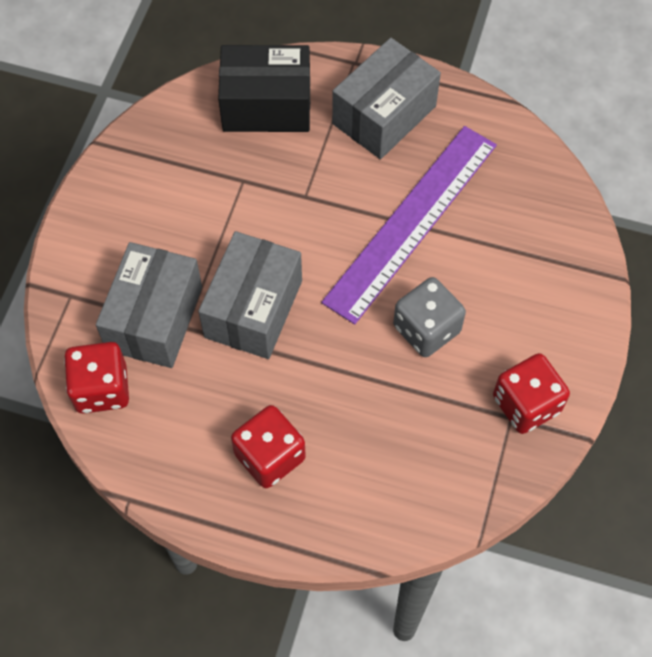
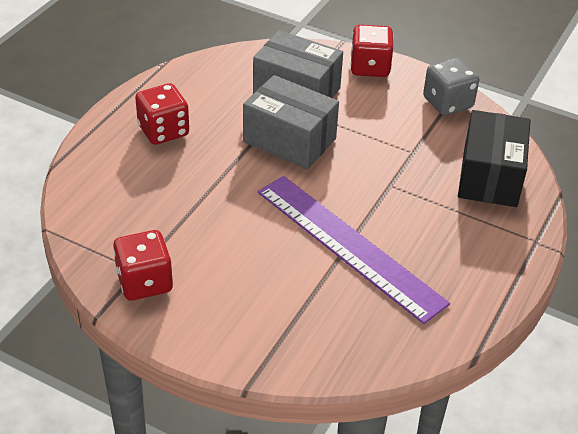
camera: 100 degrees right, 20 degrees down
(102, 389) = (248, 62): red dice -> red dice (370, 67)
(384, 115) = (471, 250): grey box -> none
(426, 329) = (238, 234): grey dice -> grey dice (448, 103)

